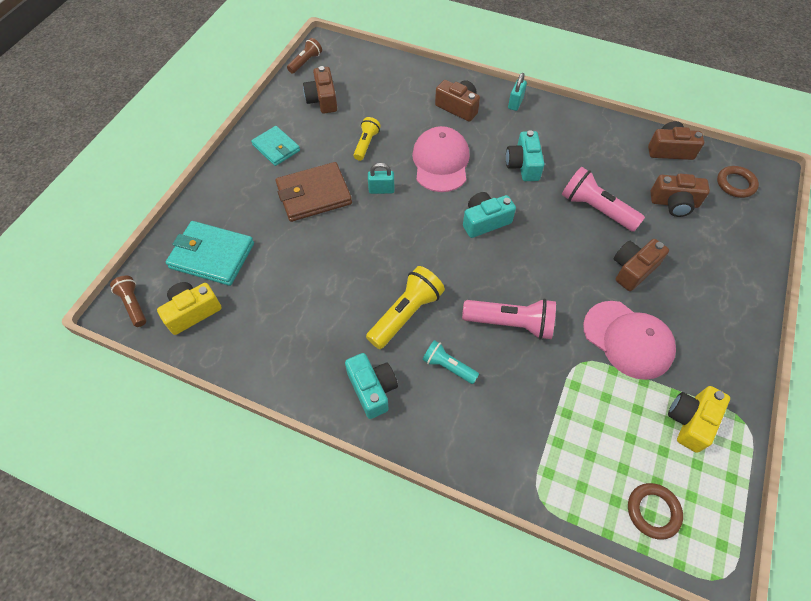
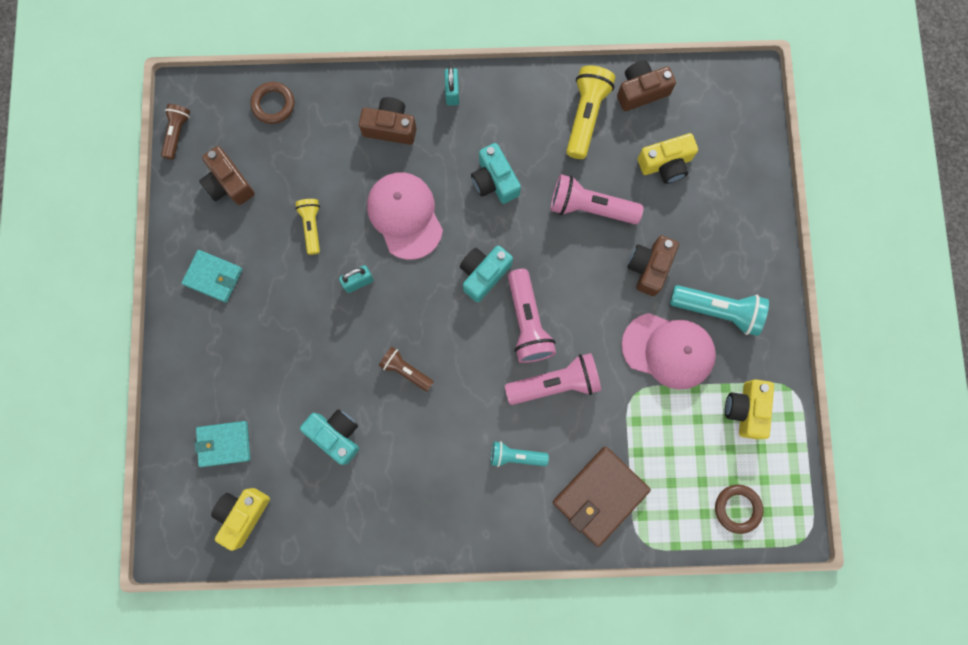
camera: 25 degrees left, 20 degrees up
(133, 304) = (178, 534): brown flashlight -> brown flashlight (406, 370)
(212, 256) = (224, 444): turquoise wallet -> turquoise wallet, size x0.65
(314, 195) = (289, 321): brown wallet -> brown wallet (600, 495)
(372, 389) = (457, 511): turquoise camera -> turquoise camera (336, 435)
(406, 314) = (452, 419): yellow flashlight -> yellow flashlight (586, 116)
(506, 268) = (527, 322): none -> pink flashlight
(674, 203) = (665, 164): brown camera -> yellow camera
(687, 326) = (717, 311): none -> turquoise flashlight
(735, 184) = (720, 110): brown ring -> brown ring (273, 104)

